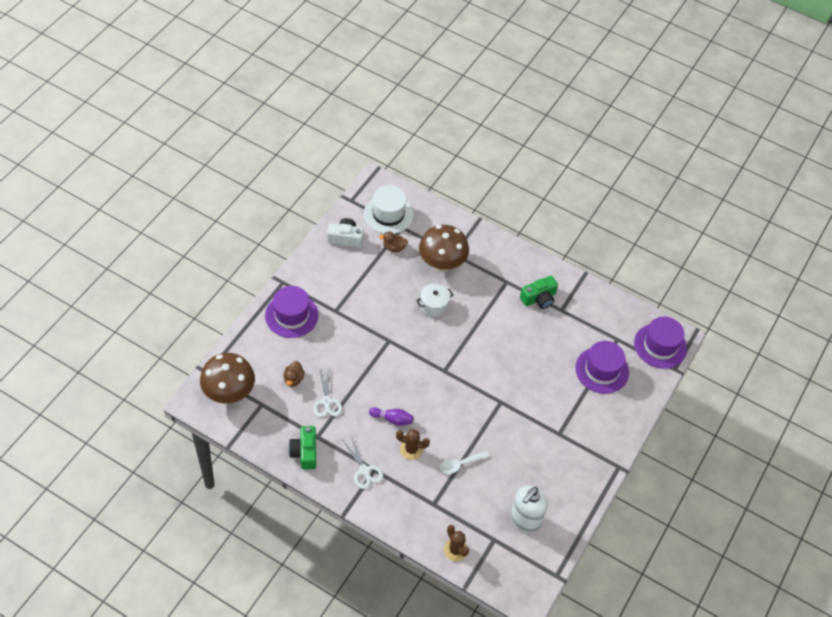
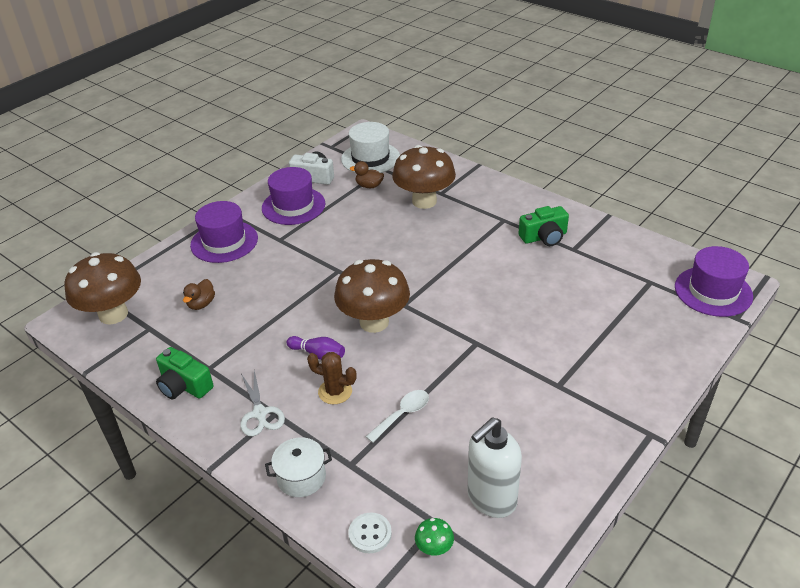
camera: 15 degrees right, 15 degrees down
(305, 452) = (184, 385): green camera -> green camera turned 60 degrees counterclockwise
(327, 402) = (235, 330): white scissors -> none
(426, 388) = (374, 322): none -> brown mushroom
(433, 305) = (405, 239): white pot -> white pot (301, 477)
(455, 550) = (370, 534): brown cactus -> white button
(460, 464) = (402, 415): white spoon -> white spoon turned 150 degrees clockwise
(495, 555) = (434, 548): none -> green mushroom
(602, 370) = (627, 314): purple hat -> purple hat (293, 206)

